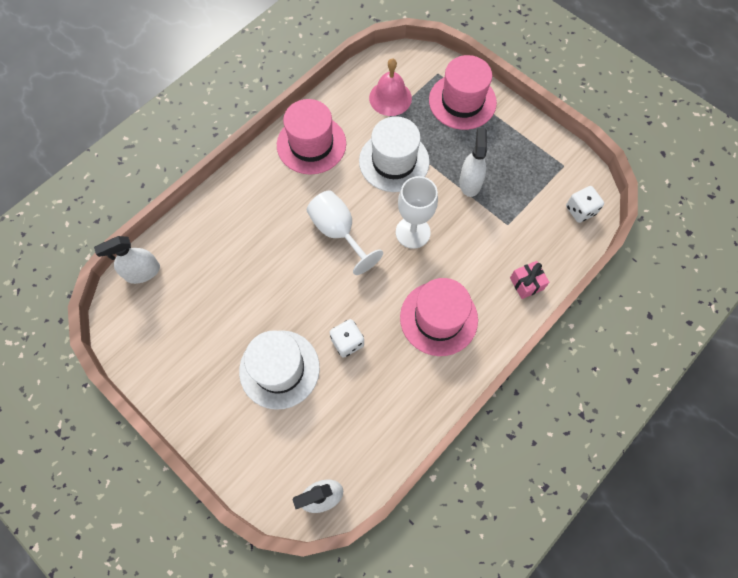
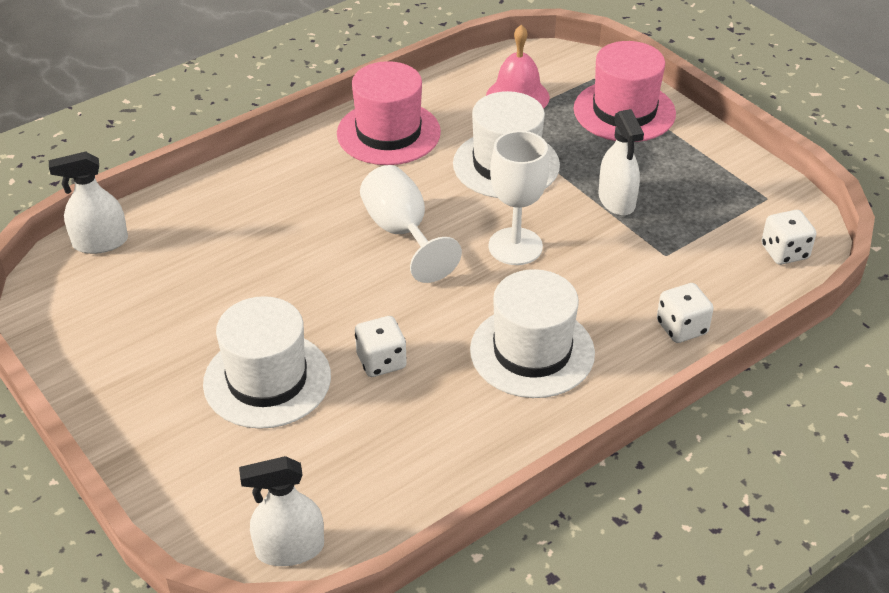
camera: 10 degrees right, 25 degrees down
(438, 318) = (532, 351): pink hat -> white hat
(470, 182) = (616, 200): white spray bottle -> white spray bottle turned 150 degrees clockwise
(526, 283) = (681, 327): pink gift -> white dice

